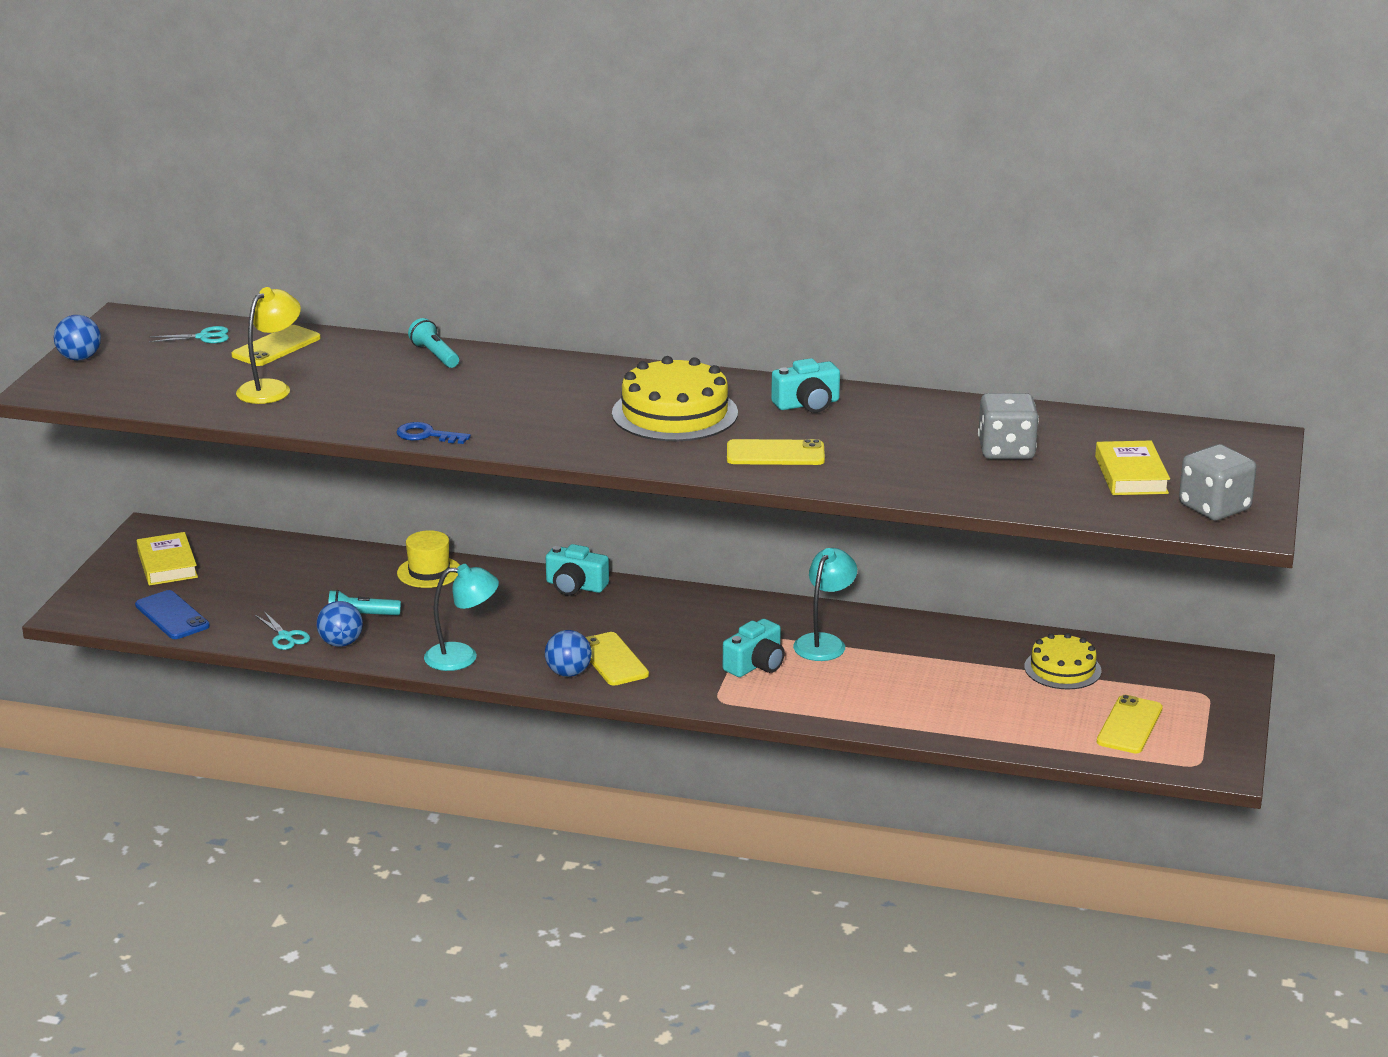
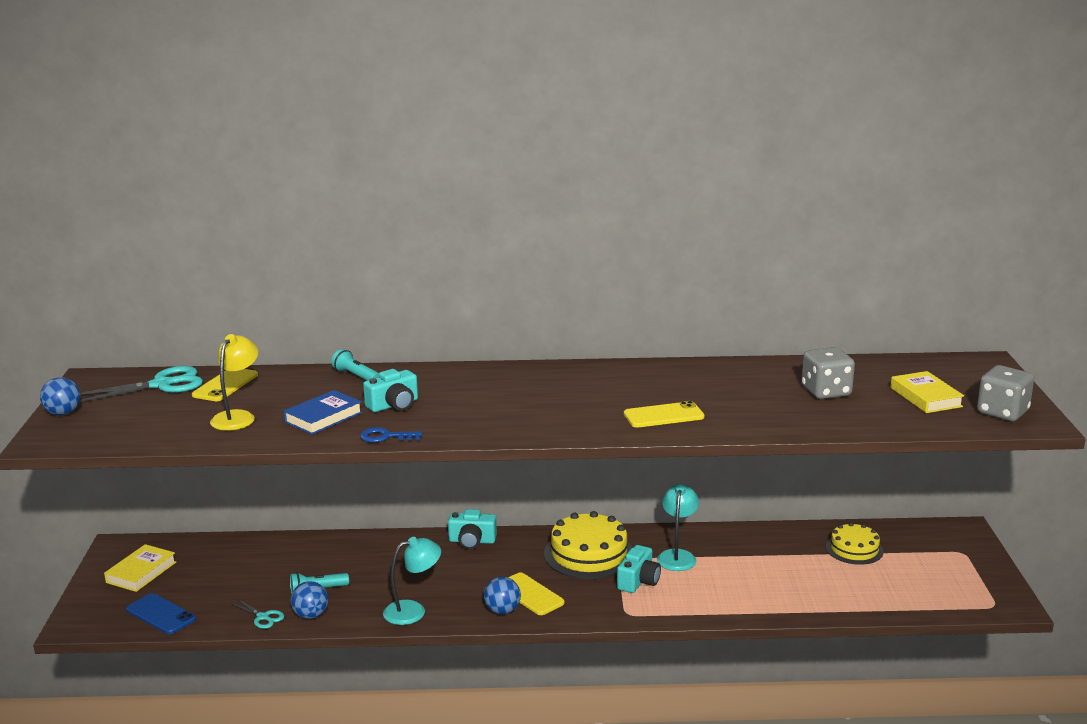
camera: 15 degrees left, 5 degrees down
(167, 564) = (141, 572): yellow book -> yellow book turned 60 degrees clockwise
(204, 337) = (162, 385): turquoise scissors -> turquoise scissors, size x1.93
(368, 402) = (323, 417): none -> blue book
(429, 572) = (355, 547): yellow hat -> none
(674, 413) = (567, 396): yellow cake -> yellow cake (589, 554)
(807, 404) = (659, 377): turquoise camera -> turquoise camera (394, 405)
(1129, 725) = (928, 584): yellow phone -> none

